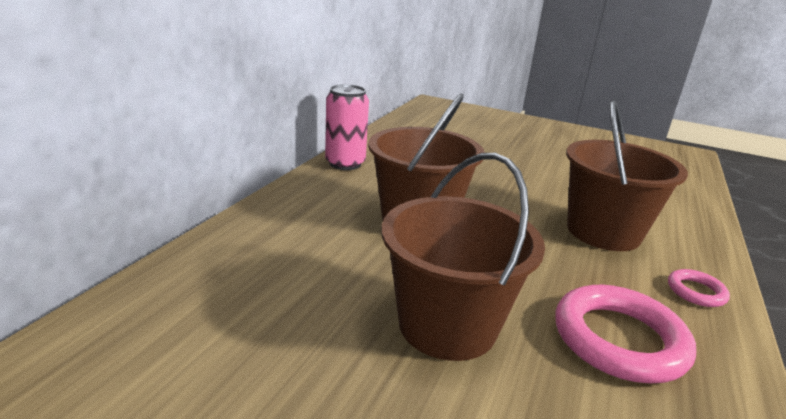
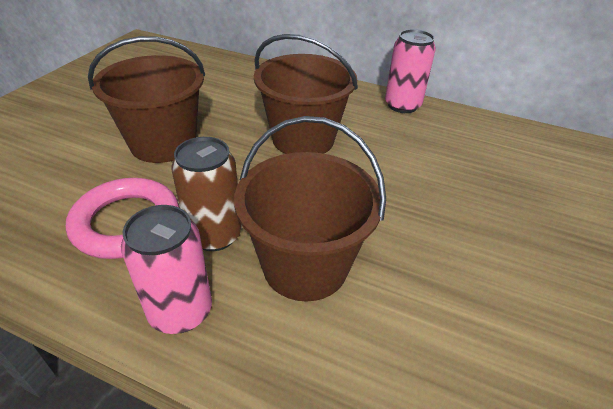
camera: 90 degrees right, 15 degrees up
(598, 276) = (214, 235): none -> brown can
(696, 292) = (180, 311): pink ring -> pink can

